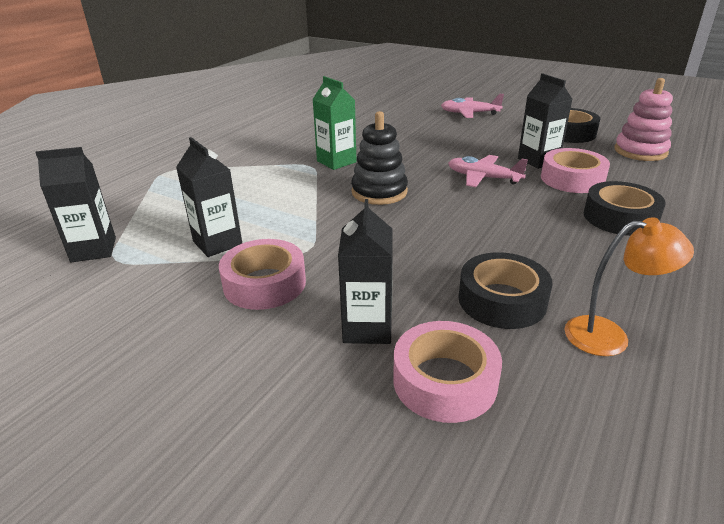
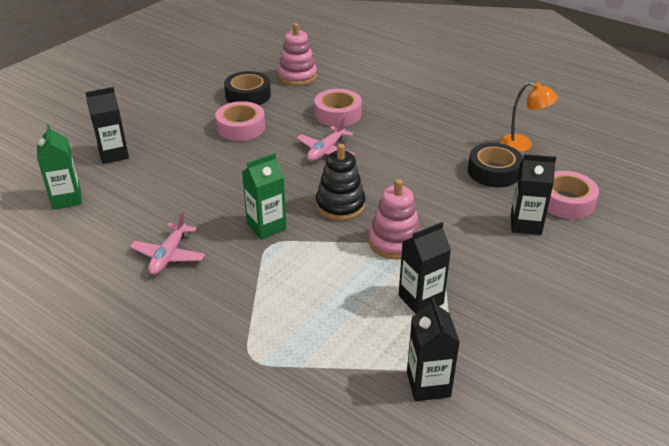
camera: 85 degrees left, 5 degrees up
(264, 283) = (480, 269): pink tape -> pink tape (241, 127)
(316, 225) = (394, 242): none -> pink stacking toy
(360, 96) = (66, 199): none -> green carton
(469, 113) = (172, 134): pink plane -> pink plane (169, 255)
(538, 160) = (300, 120): black carton -> black carton (113, 154)
(609, 336) = (523, 145): orange lamp -> orange lamp turned 105 degrees clockwise
(620, 217) = (399, 110): black tape -> none

